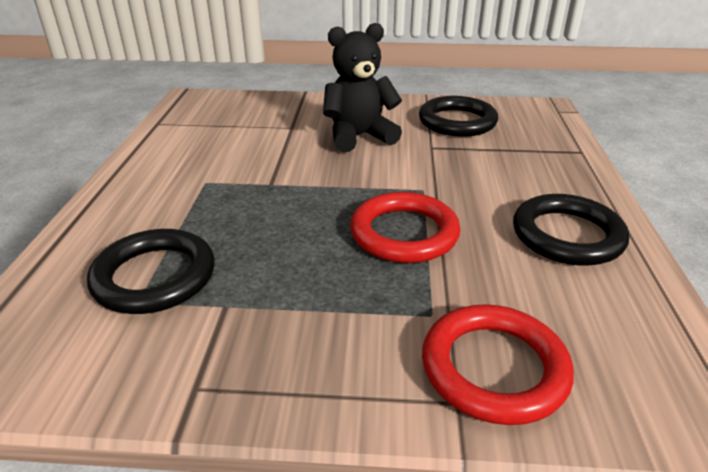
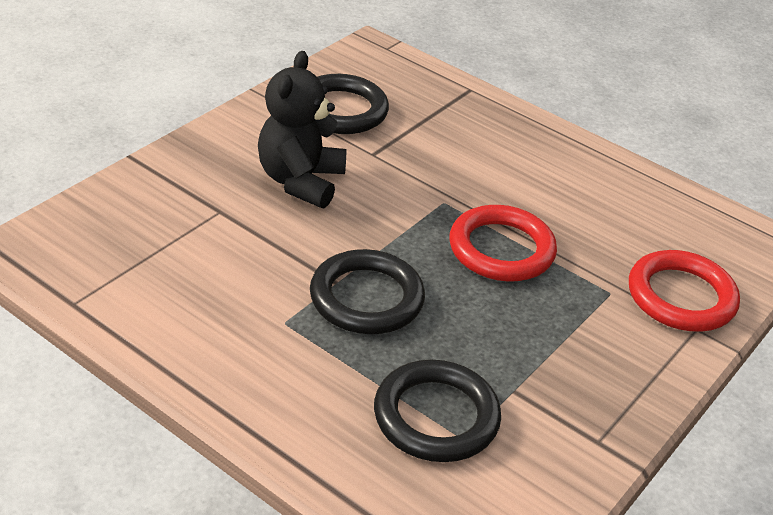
camera: 60 degrees left, 5 degrees up
(567, 235) = (577, 178): black ring -> black ring (366, 298)

